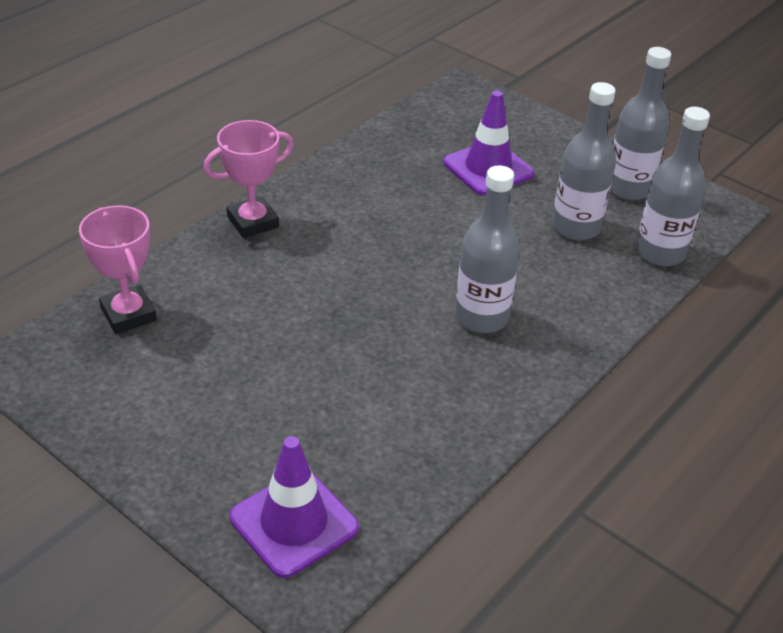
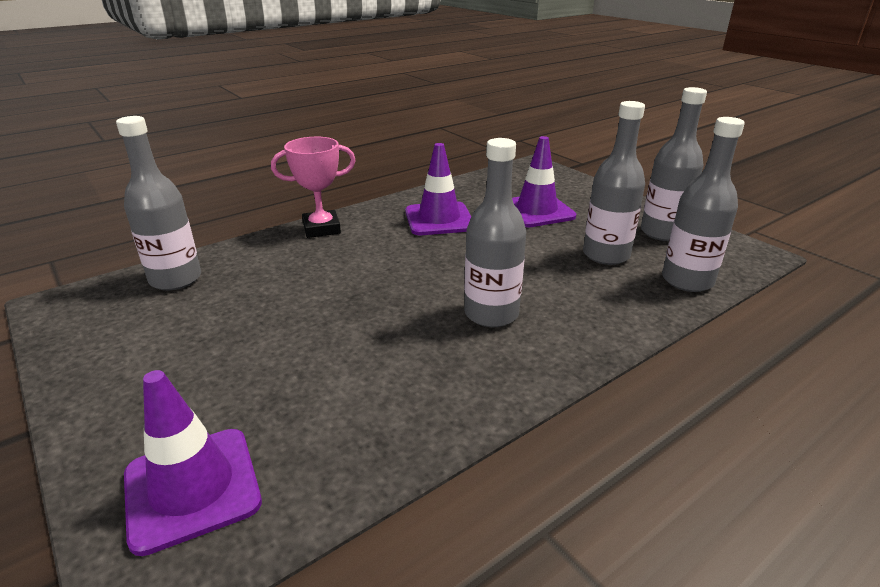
camera: 15 degrees right, 10 degrees down
(128, 314) = (176, 279): pink trophy -> grey bottle
(382, 193) = (439, 219): none -> purple traffic cone

